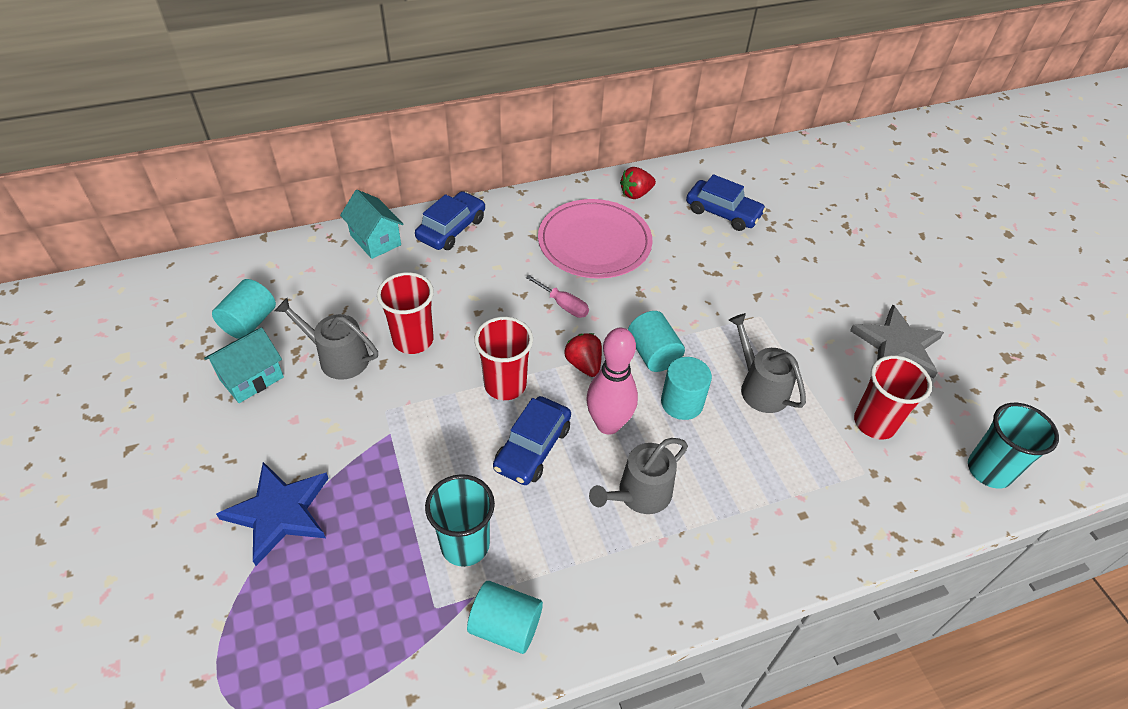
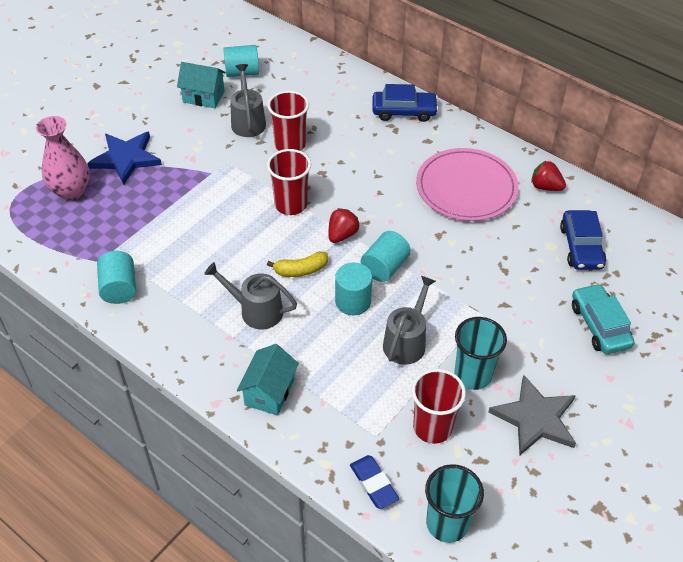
camera: 60 degrees right, 0 degrees up
(280, 608) = (71, 191): none -> pink vase
(375, 240) = (358, 84): turquoise house -> turquoise house (269, 392)
(465, 545) = (159, 244): turquoise cup -> turquoise cup (473, 375)
(532, 448) = (252, 241): blue car -> none
(563, 305) = (387, 200): pink screwdriver -> none
(608, 424) = (301, 270): pink bowling pin -> yellow banana
(817, 251) = (599, 325): none -> turquoise car
(922, 505) = (373, 484): none -> blue eraser

